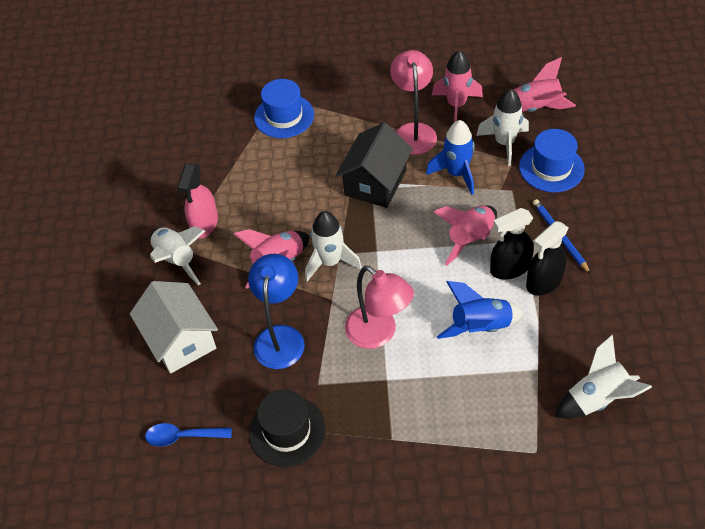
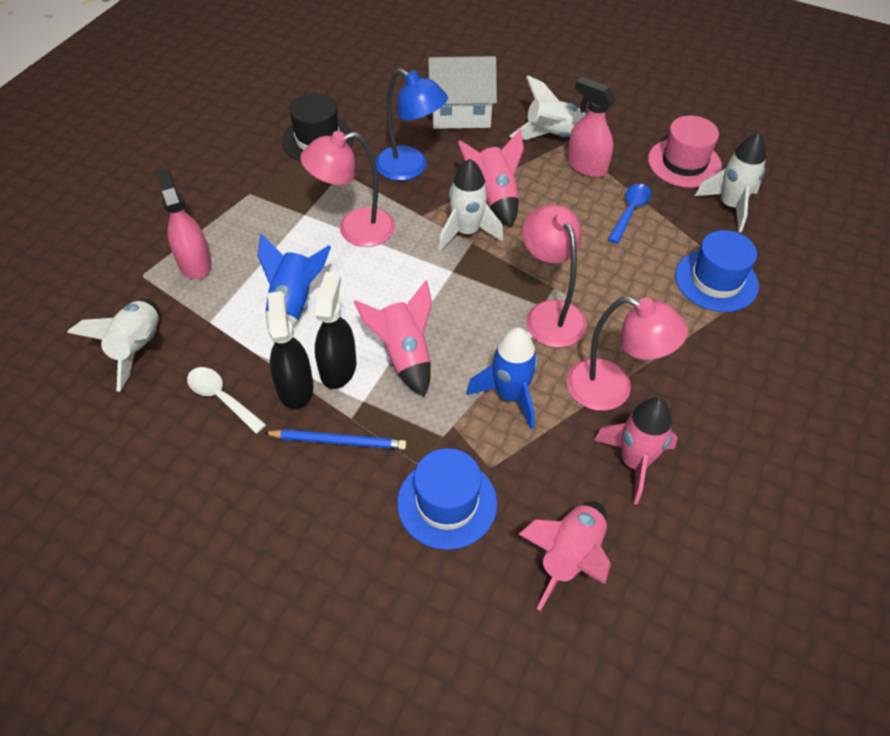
camera: 115 degrees right, 0 degrees up
(165, 170) = (684, 163): none -> pink hat
(183, 436) = (368, 88): blue spoon -> blue spoon (630, 212)
(375, 183) = (549, 314): black house -> pink lamp
(495, 422) = (194, 263): none -> pink spray bottle
(504, 143) = (527, 476): white rocket -> white rocket (730, 206)
(587, 317) = (221, 398): none -> white spoon

